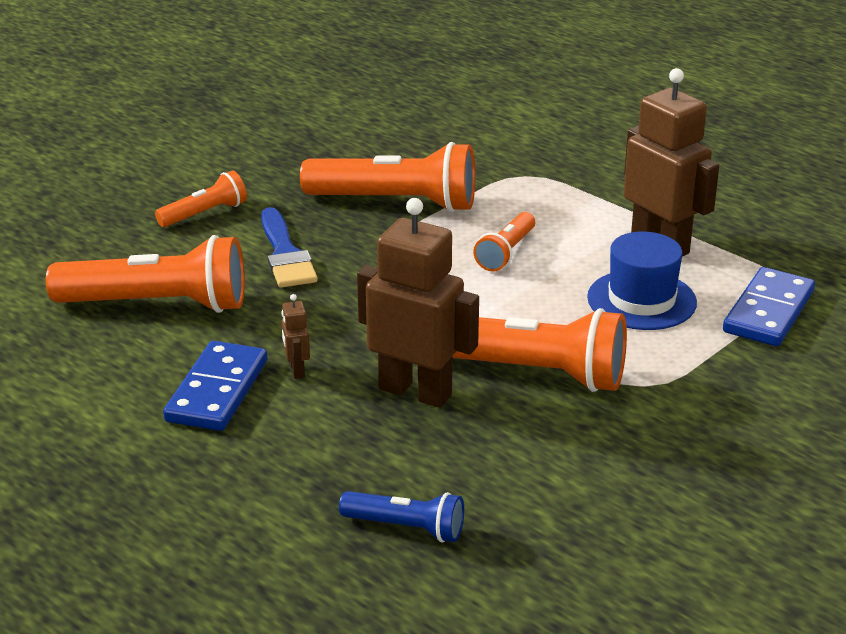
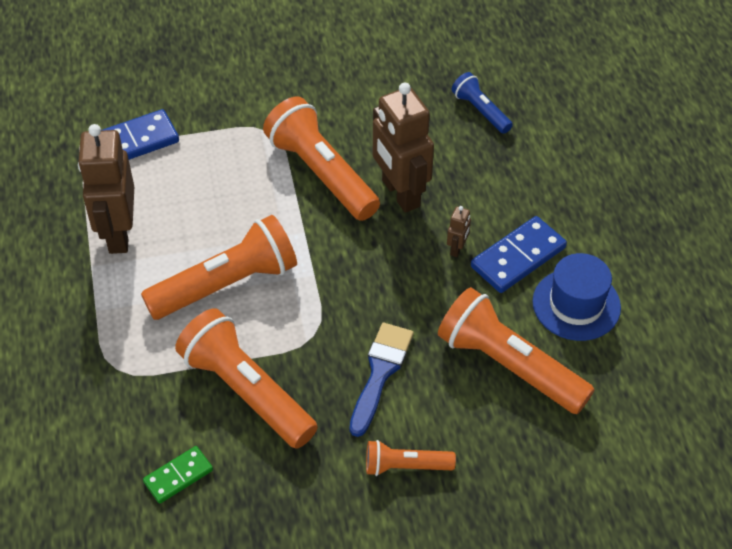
camera: 145 degrees left, 20 degrees up
(392, 148) = (178, 476): none -> green domino
(506, 253) = (226, 284): orange flashlight -> orange flashlight, size x1.90
(641, 300) = (192, 192): blue hat -> blue hat (576, 304)

